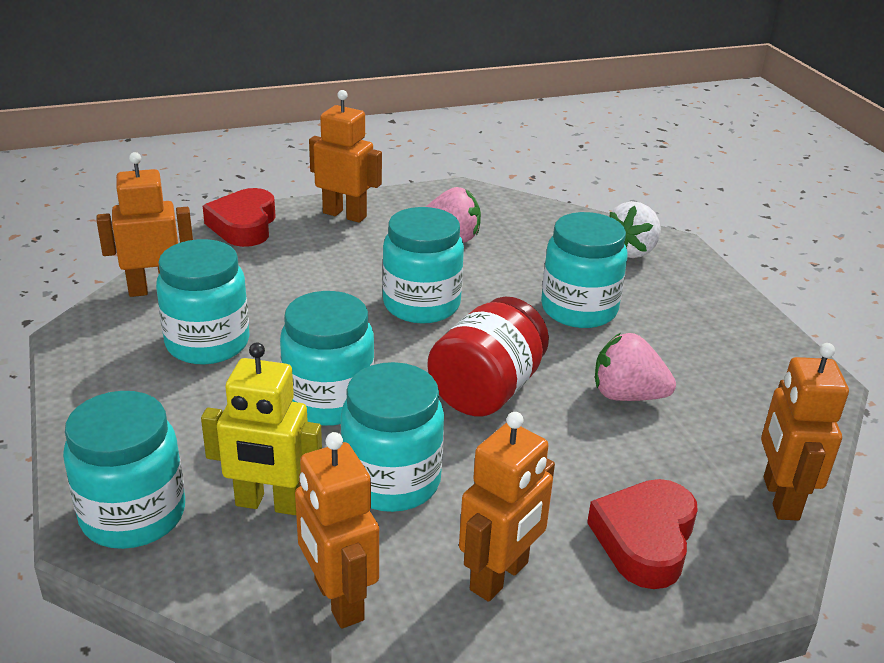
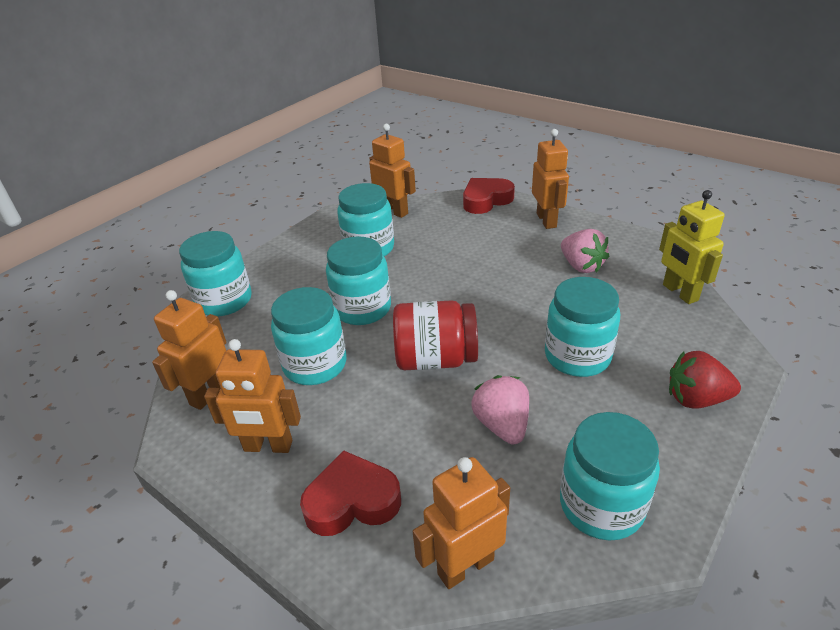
camera: 60 degrees right, 5 degrees up
(269, 504) = (263, 334): yellow robot -> yellow robot (679, 293)
(421, 305) = (492, 292): turquoise jar -> turquoise jar (601, 505)
(631, 251) = (696, 346): white strawberry -> none
(691, 285) = (696, 399): none -> red strawberry

